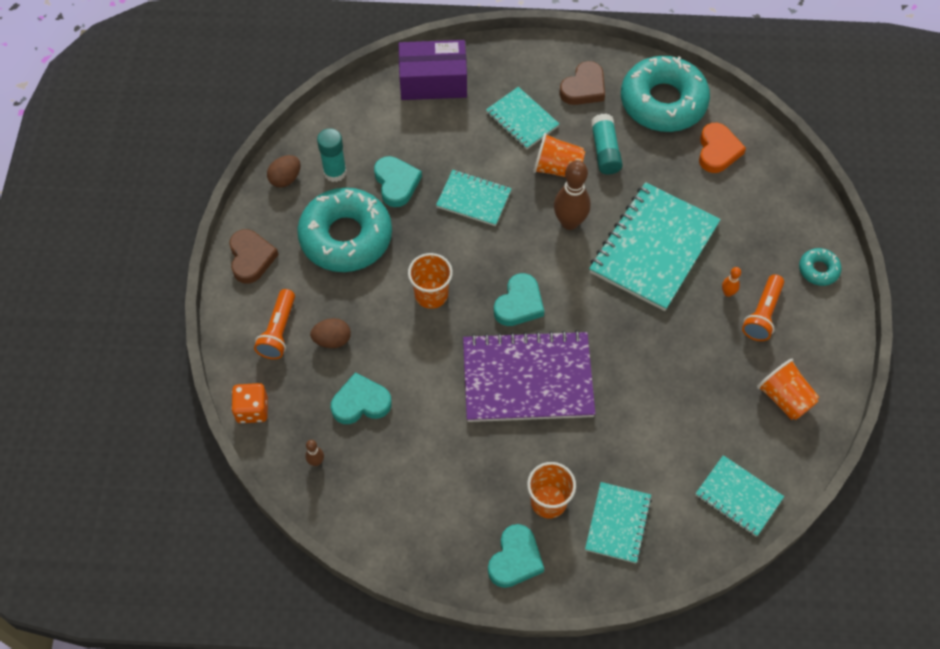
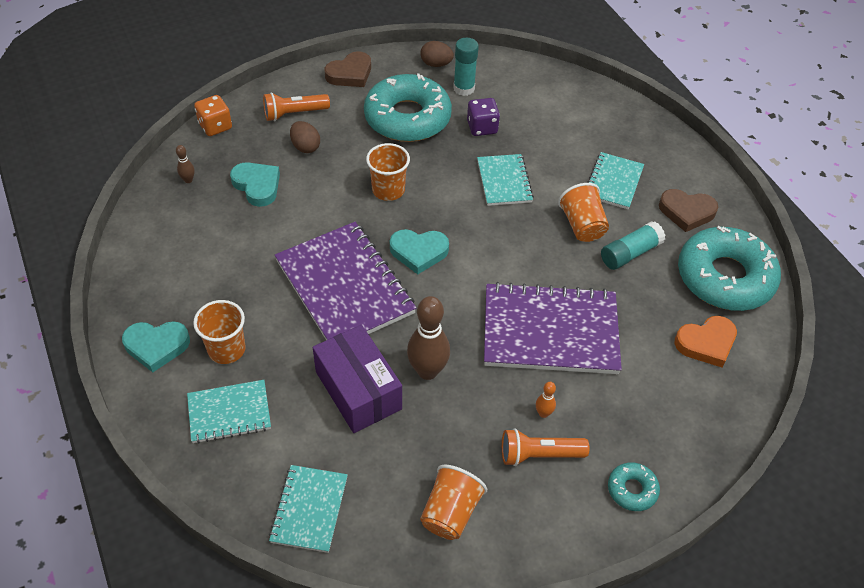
camera: 60 degrees right, 10 degrees down
(396, 183) = (482, 127): turquoise heart -> purple dice
(433, 81) = (602, 111): purple box -> purple box (358, 390)
(569, 222) = (531, 256): brown bowling pin -> brown bowling pin (427, 371)
(654, 248) = (550, 331): turquoise notebook -> purple notebook

